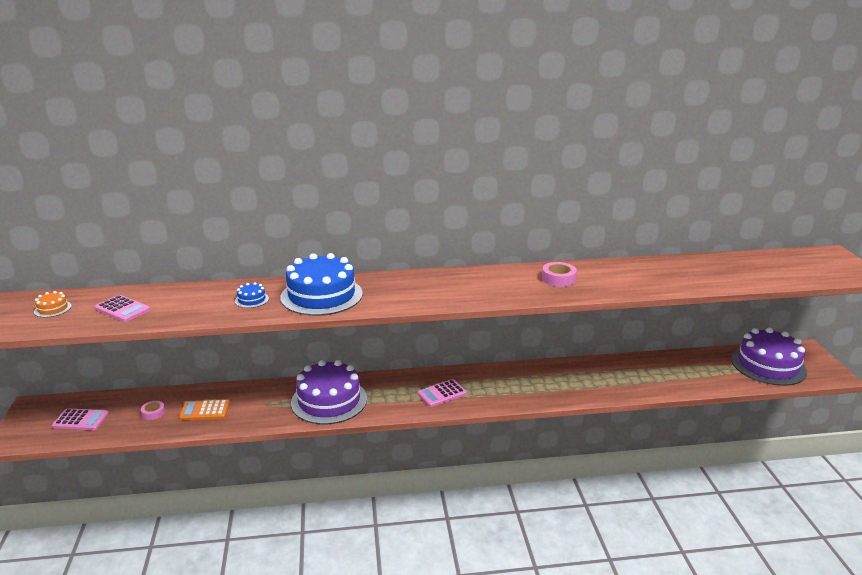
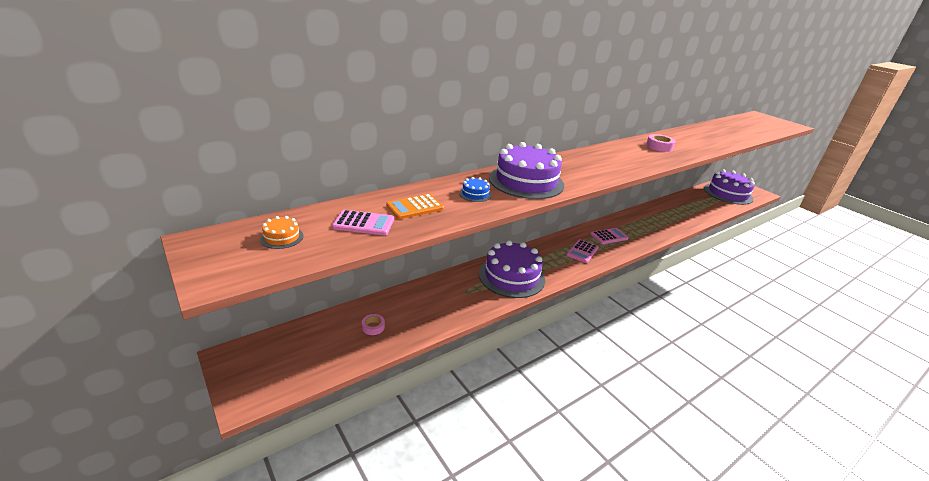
camera: 30 degrees left, 5 degrees up
(81, 420) = (304, 355): pink calculator -> pink calculator (609, 236)
(205, 410) = (419, 312): orange calculator -> orange calculator (415, 207)
(321, 295) = (526, 181): blue cake -> purple cake

